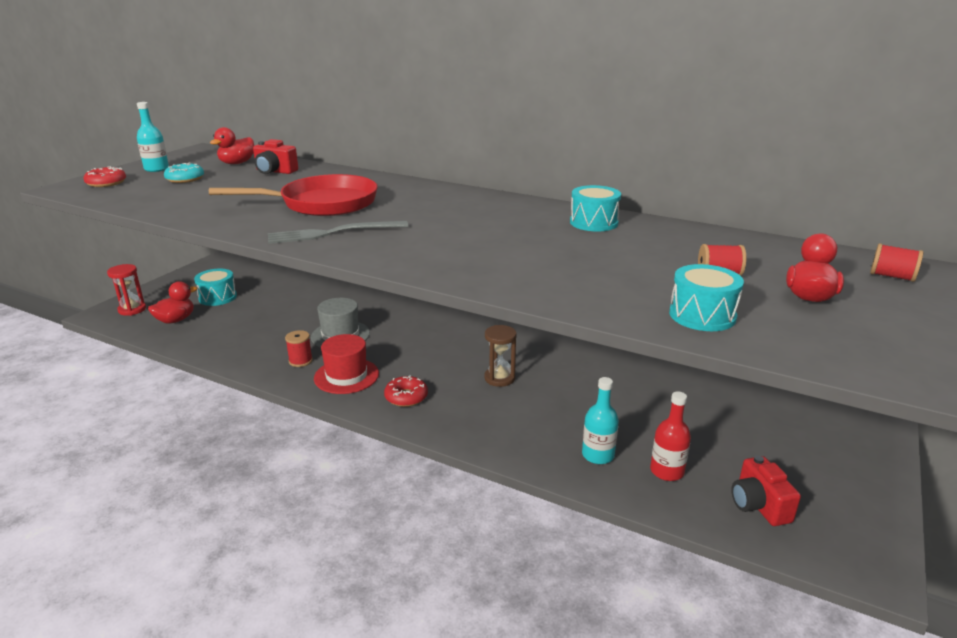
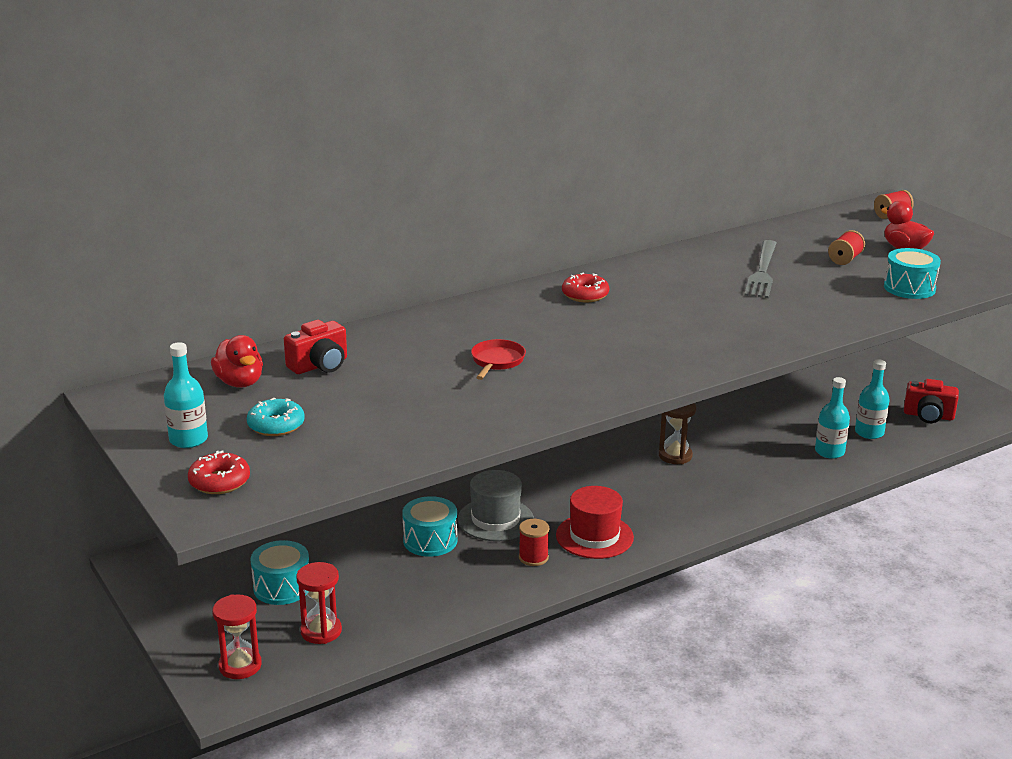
camera: 60 degrees left, 0 degrees up
(176, 320) = (321, 631): red duck -> red hourglass
(322, 204) = (497, 361): red pan -> red pan, size x0.46
(333, 233) = (603, 373): grey fork -> grey fork (762, 271)
(406, 397) = (667, 513): red donut -> red donut (585, 295)
(593, 222) = (694, 263): turquoise drum -> turquoise drum (430, 540)
(667, 471) = (869, 432): red bottle -> turquoise bottle

